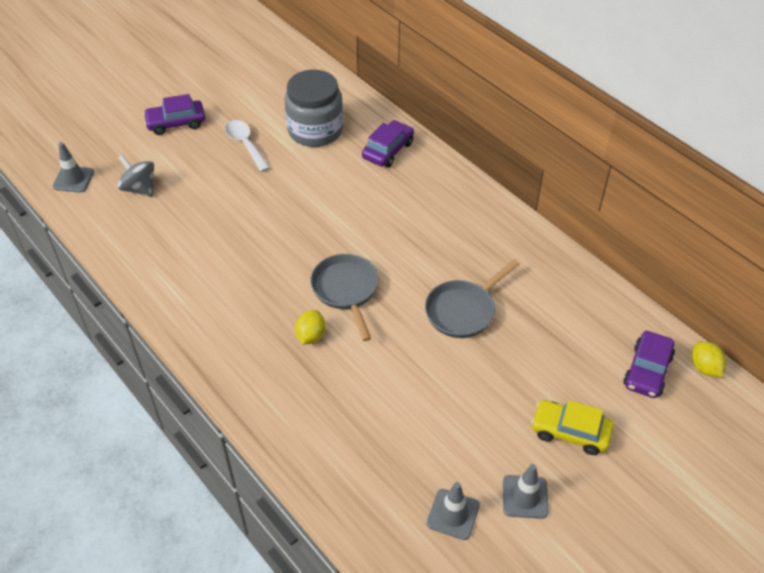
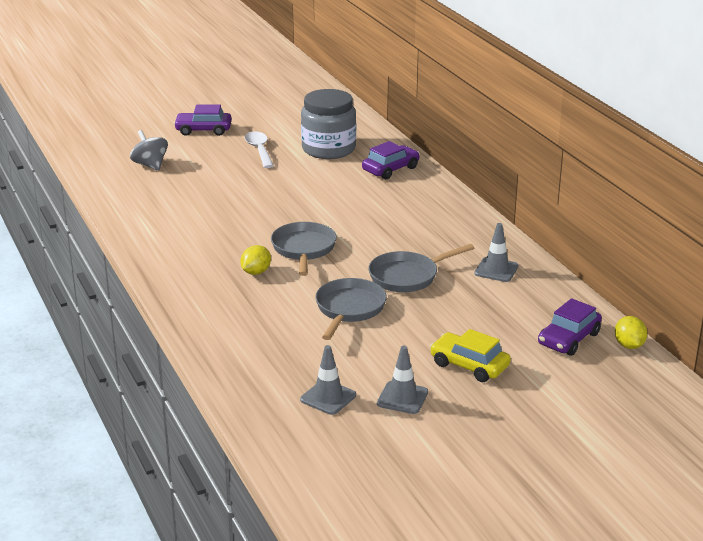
camera: 15 degrees right, 20 degrees down
(73, 179) = (96, 153): grey traffic cone -> grey traffic cone (496, 270)
(424, 373) = (349, 309): none -> grey pan

